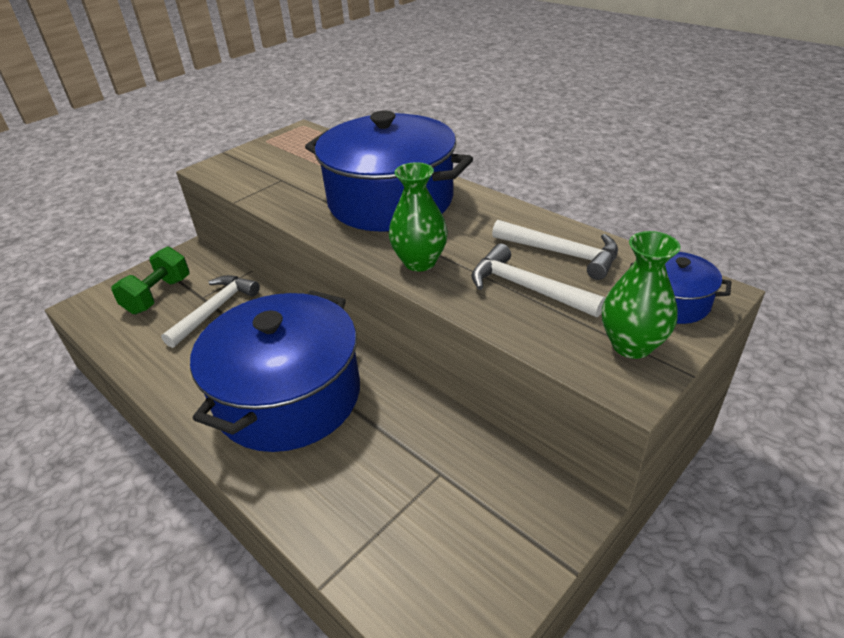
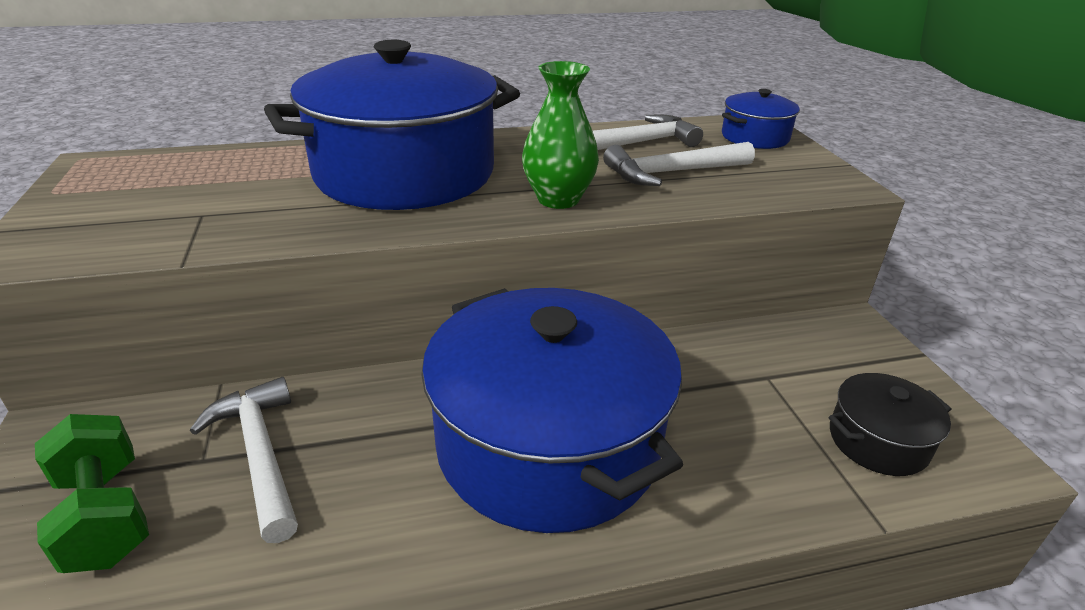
camera: 60 degrees left, 5 degrees down
(415, 563) = (878, 441): none -> black pot
(631, 345) = (797, 168): green vase -> none

